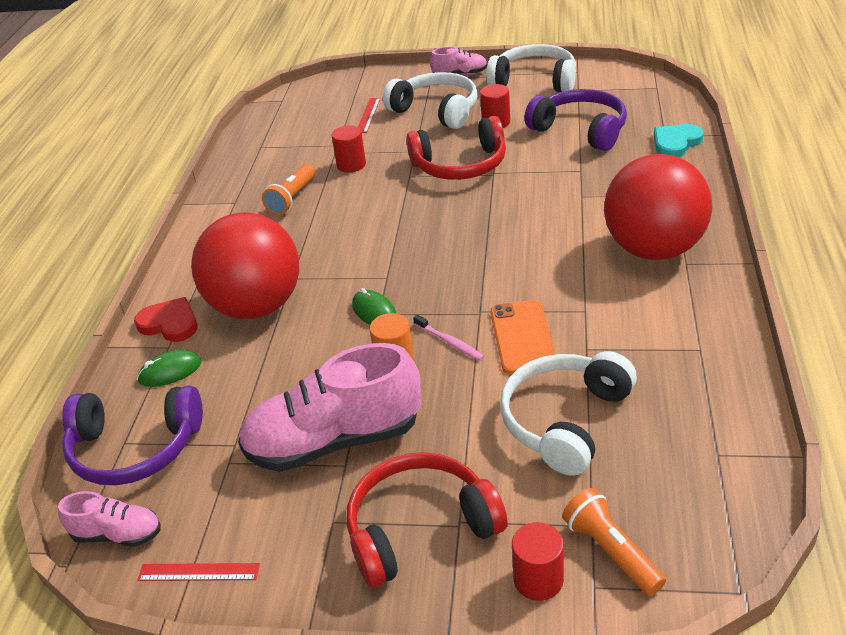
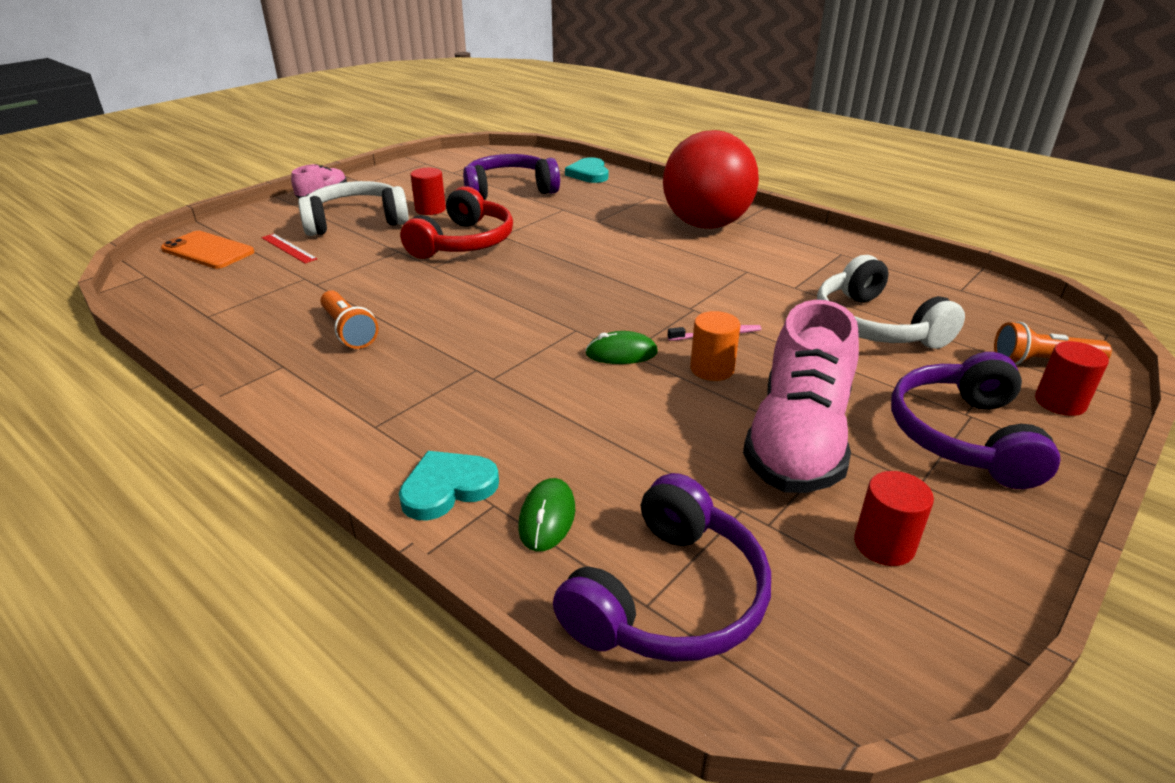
camera: 60 degrees left, 5 degrees down
(118, 534) = (830, 666): pink shoe -> none
(170, 323) = (447, 488): red heart -> turquoise heart
(199, 572) = (945, 608): red ruler -> none
(257, 306) = (510, 415): red ball -> none
(351, 165) = (356, 283): red cylinder -> red cylinder (884, 545)
(420, 528) = (963, 436): red headphones -> purple headphones
(523, 337) = (750, 304): orange phone -> orange phone (208, 251)
(535, 81) = (403, 178): white headphones -> none

